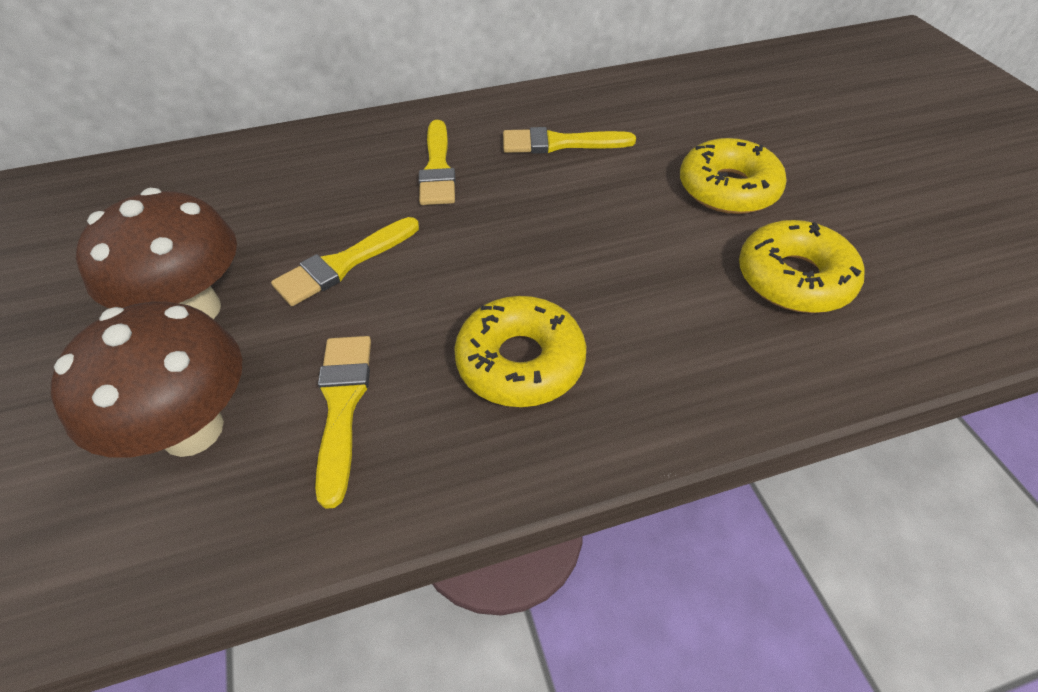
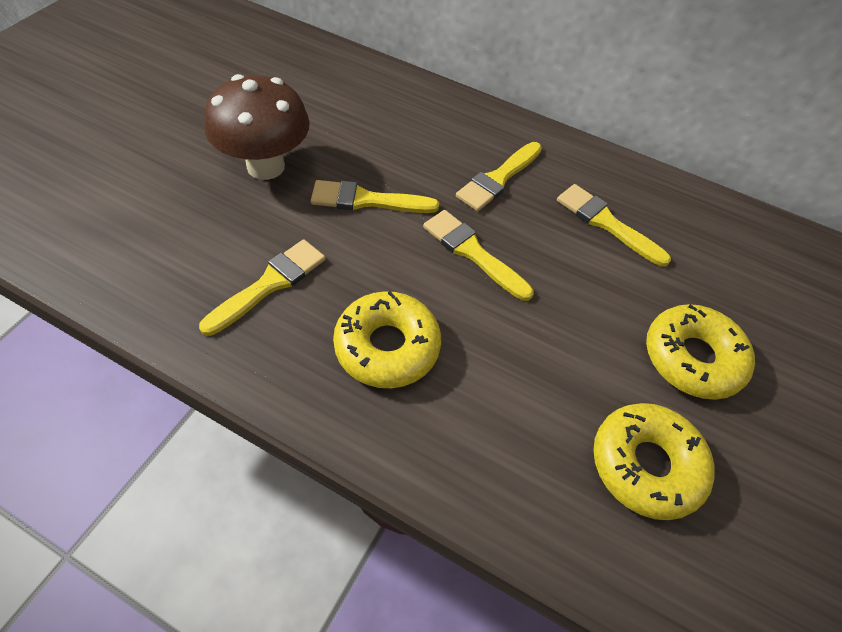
camera: 40 degrees right, 5 degrees up
(192, 430) = (194, 234): brown mushroom -> none
(491, 236) = (472, 252): none -> yellow brush

